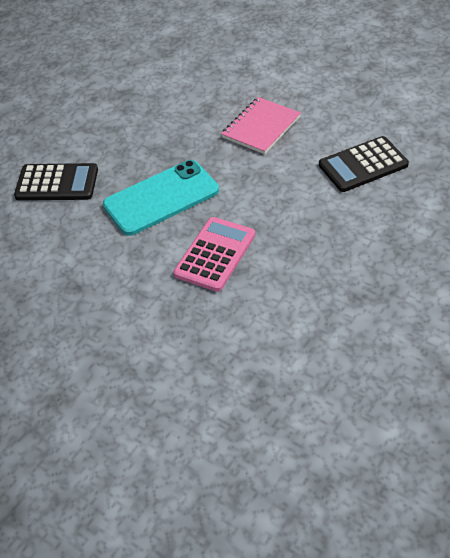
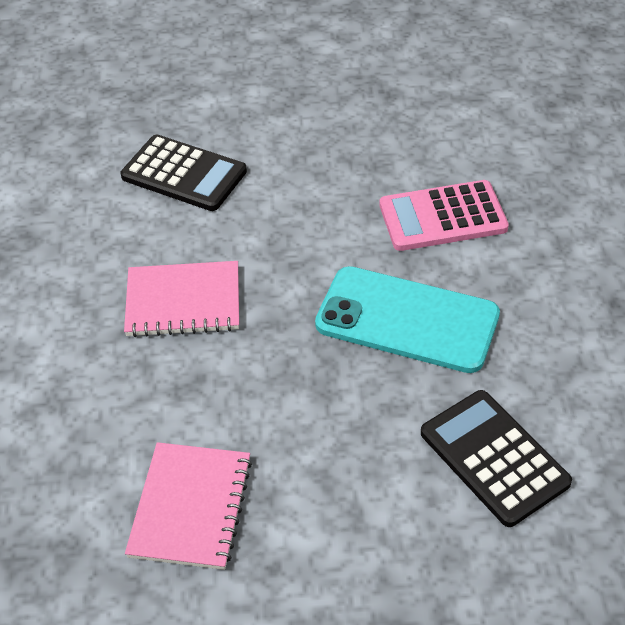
camera: 130 degrees left, 0 degrees up
(145, 87) = (191, 507): none -> pink notebook

